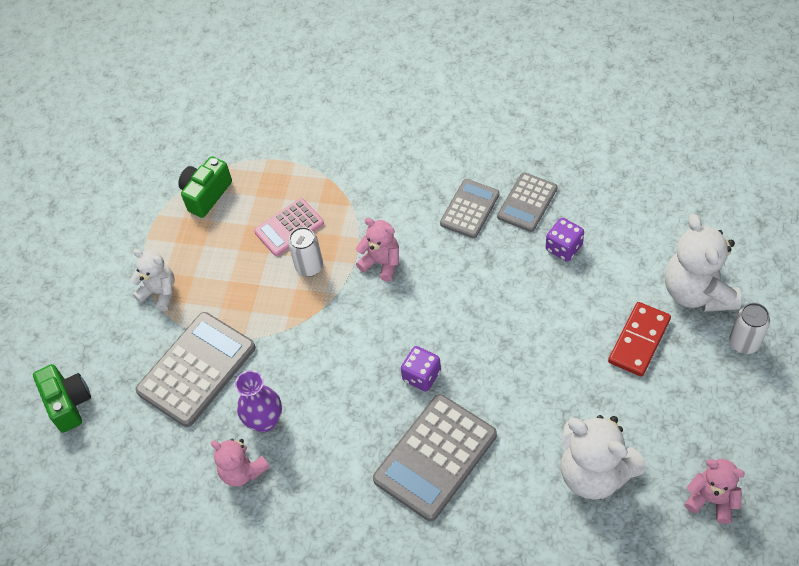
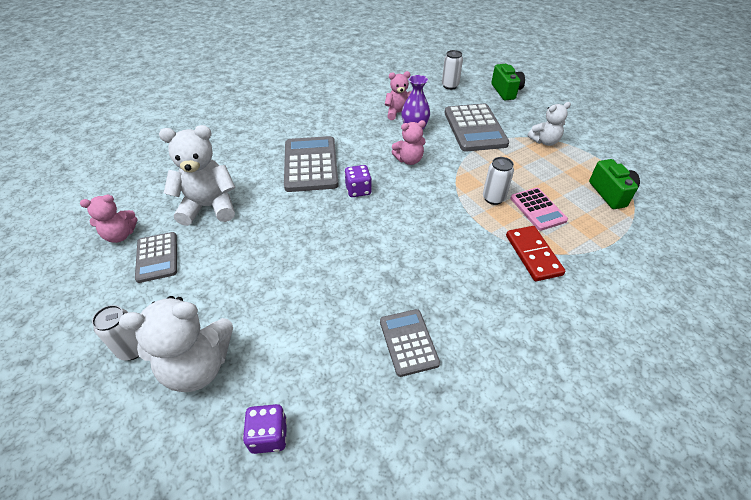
camera: 130 degrees right, 10 degrees down
(68, 403) = (506, 91): green camera -> green camera turned 120 degrees counterclockwise
(112, 475) = (450, 86): none -> white can
(289, 227) = (538, 209): pink calculator -> pink calculator turned 150 degrees clockwise
(381, 263) = (456, 228): pink teddy bear -> pink teddy bear (409, 160)
(469, 209) = (445, 303): grey calculator -> grey calculator (157, 257)
(564, 248) = (342, 325): purple dice -> purple dice (269, 435)
(639, 340) = (227, 295): red domino -> red domino (533, 255)
(697, 292) = (198, 366): white teddy bear -> white teddy bear turned 135 degrees clockwise

